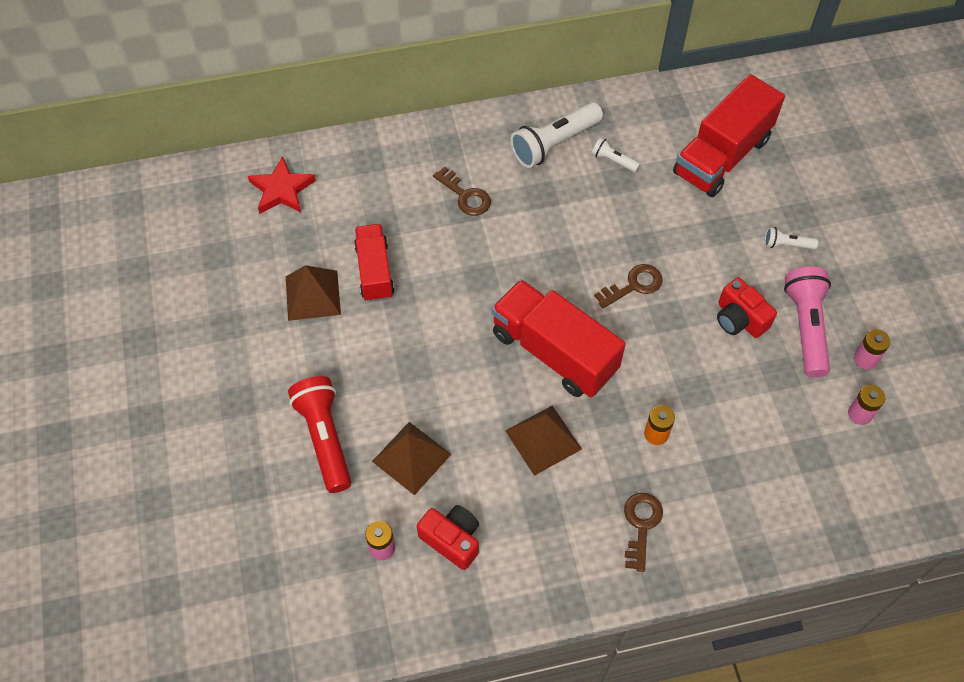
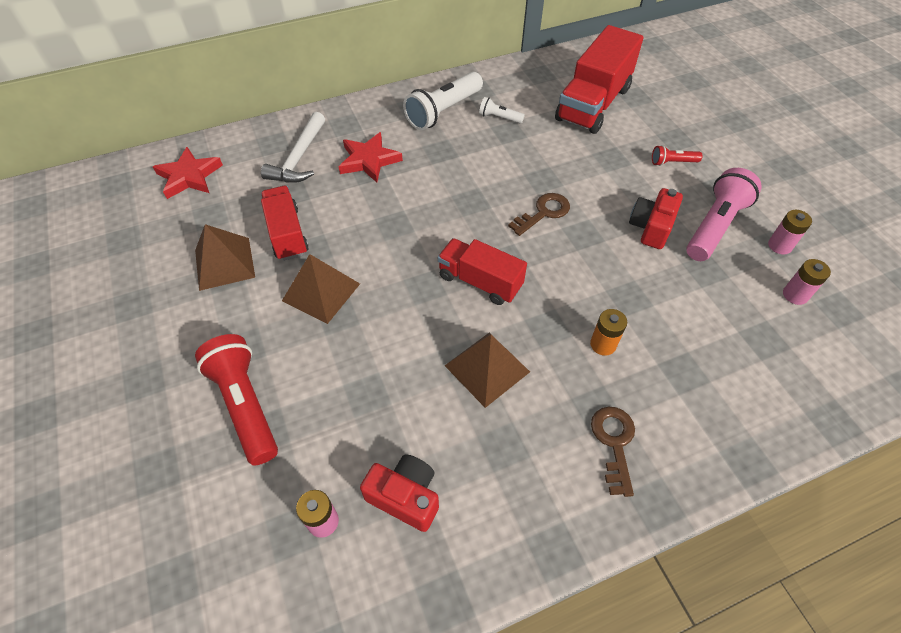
camera: 10 degrees left, 5 degrees down
(394, 182) = (299, 158): none -> white hammer
(411, 457) = (346, 410): brown pyramid -> brown pyramid (321, 292)
(465, 196) = (369, 160): brown key -> red star
(554, 352) = (480, 281): red truck -> red truck, size x0.62
(739, 319) = (651, 227): red camera -> red camera turned 75 degrees clockwise
(786, 244) = (672, 162): white flashlight -> red flashlight
(806, 327) = (715, 226): pink flashlight -> pink flashlight turned 45 degrees clockwise

